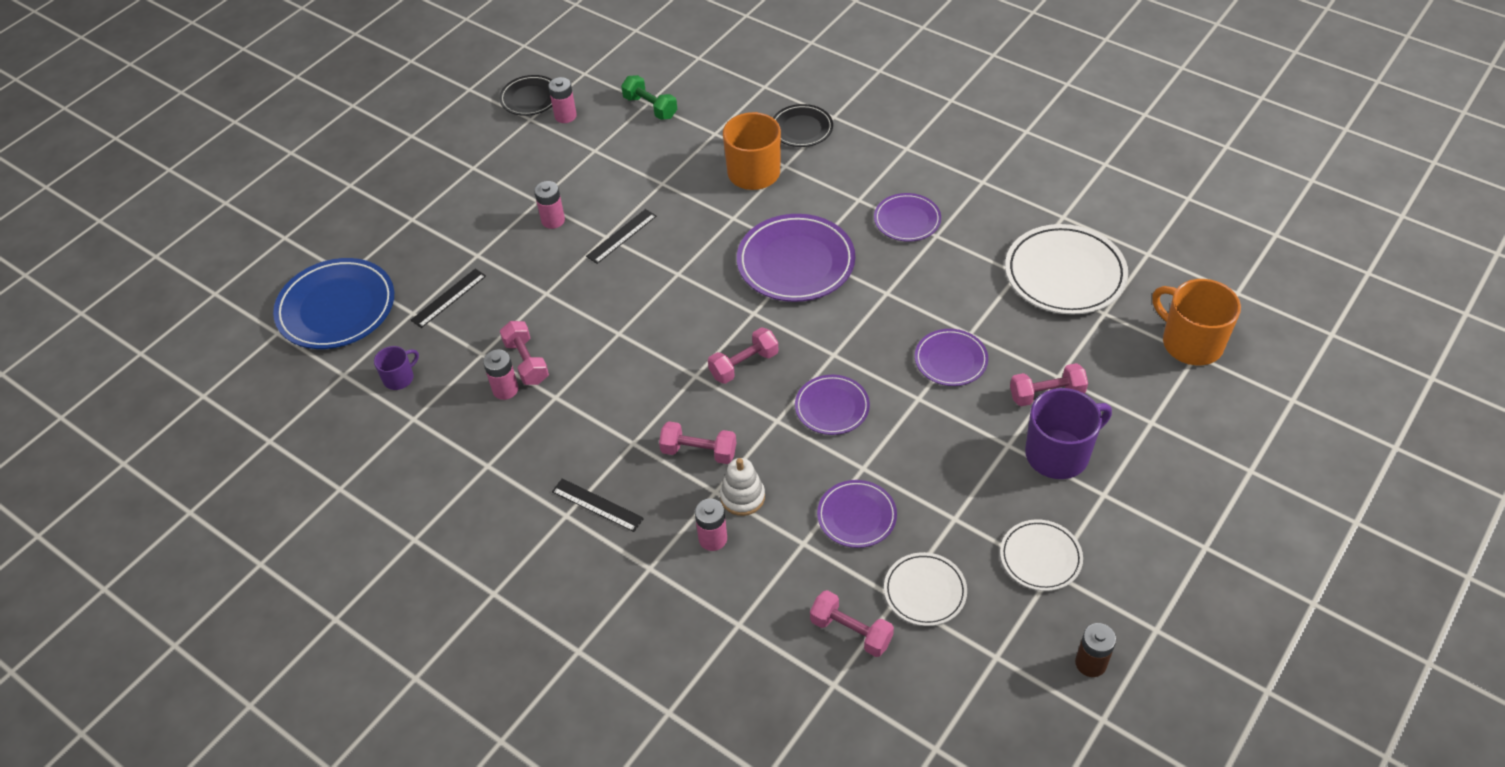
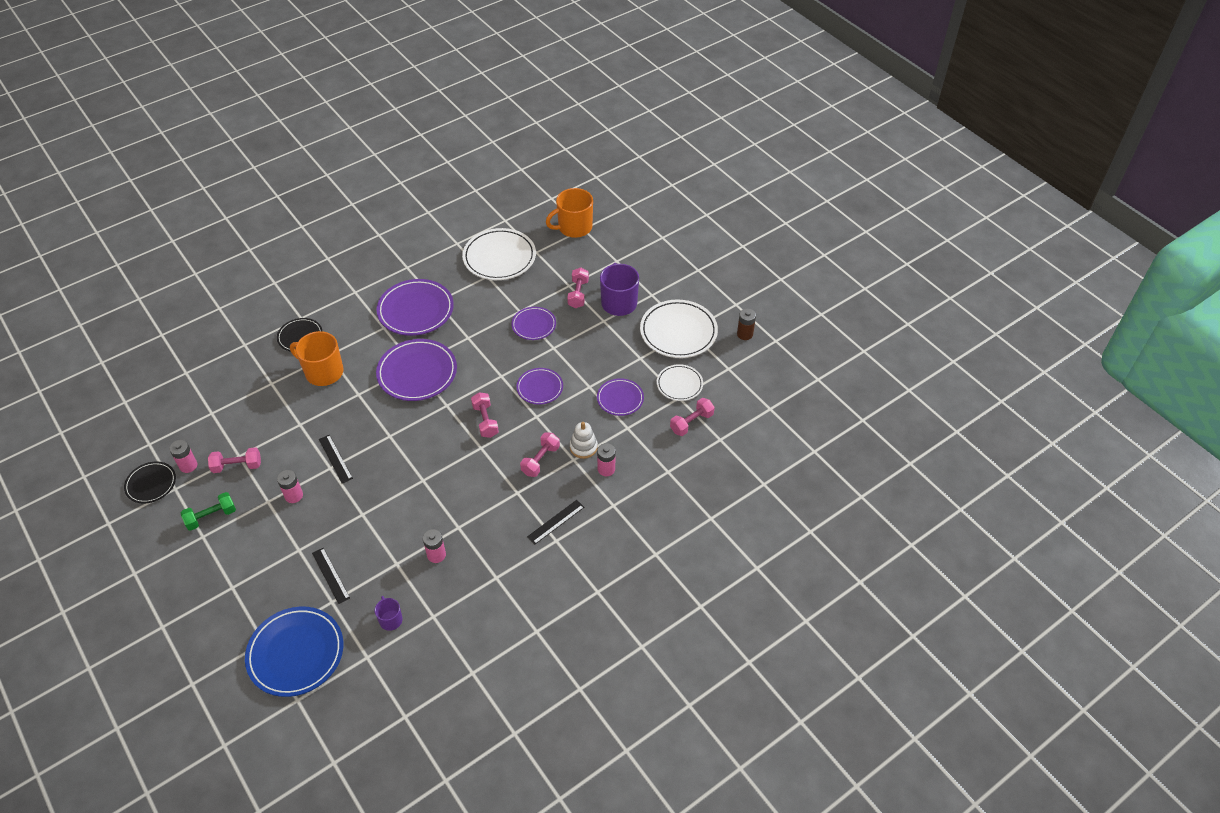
camera: 75 degrees left, 0 degrees up
(526, 362) = (419, 538): pink dumbbell -> pink dumbbell (237, 466)
(650, 107) = (217, 412): green dumbbell -> green dumbbell (211, 517)
(907, 220) = (416, 310): purple plate -> purple plate, size x1.73
(1040, 557) = (678, 332): white plate -> white plate, size x1.73

